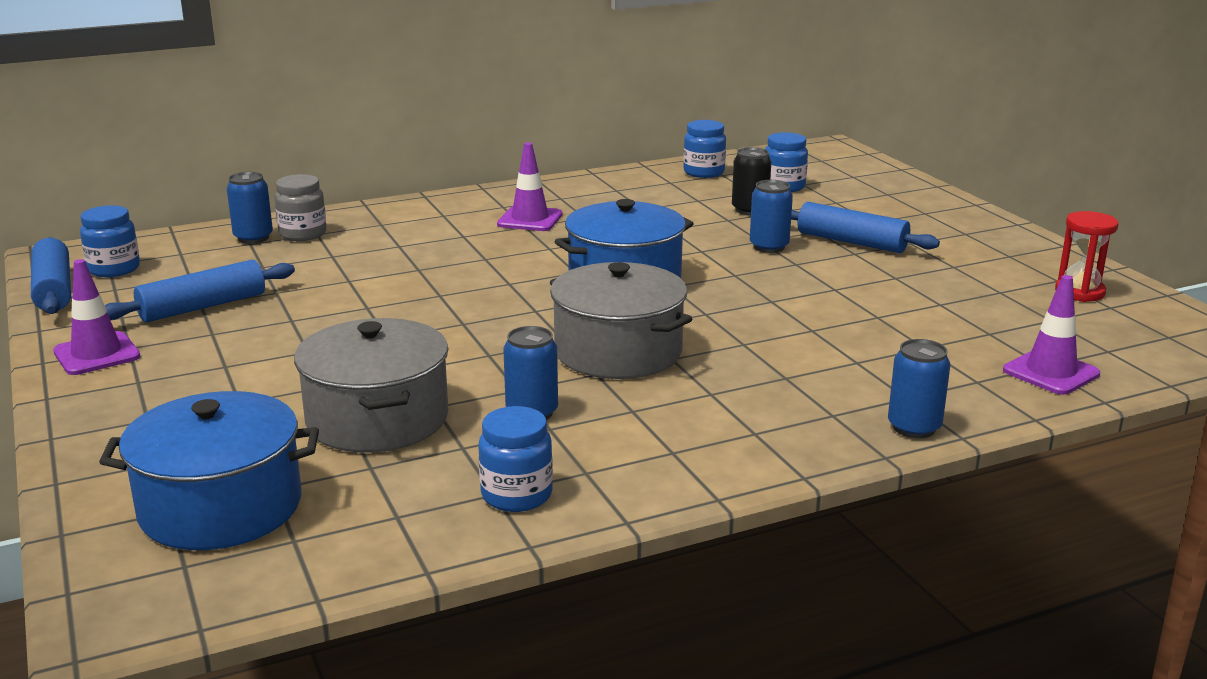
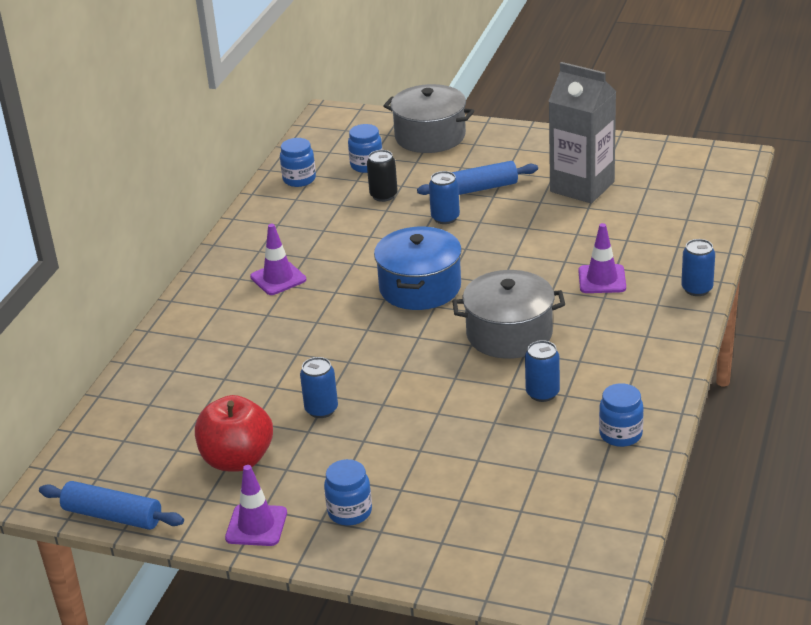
camera: 45 degrees left, 10 degrees up
(114, 269) = (111, 478): blue jar -> blue jar (350, 512)
(203, 307) = (237, 460): blue rolling pin -> red apple
(221, 507) = (520, 535): blue pot -> none
(253, 238) = (141, 399): blue can -> blue can (321, 409)
(303, 234) = (166, 376): grey jar -> none
(377, 419) = (485, 447): grey pot -> grey pot (430, 136)
(971, 286) = (582, 187): none -> grey carton
(1051, 372) = (695, 221): purple traffic cone -> purple traffic cone (602, 279)
(1079, 292) = (631, 161): red hourglass -> none

